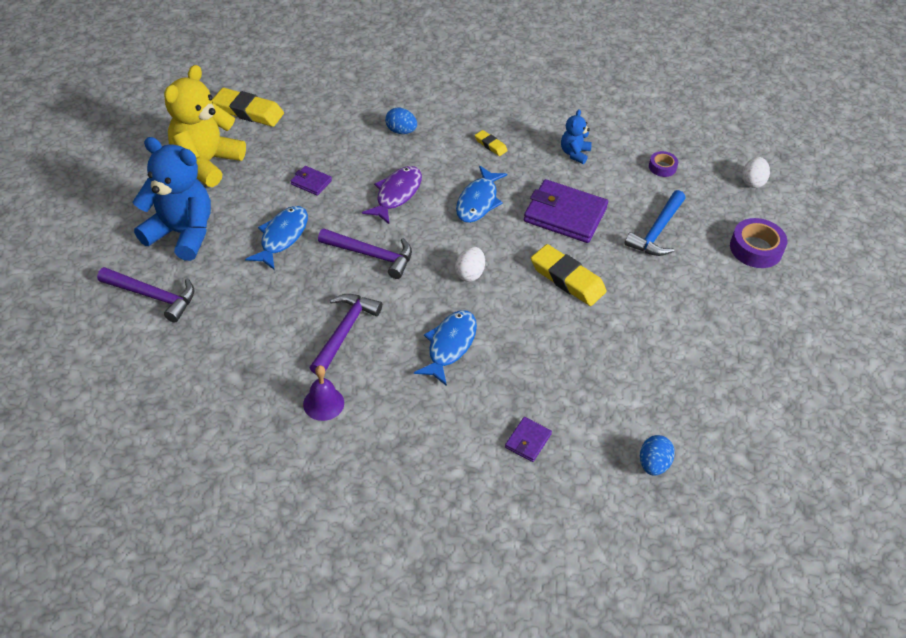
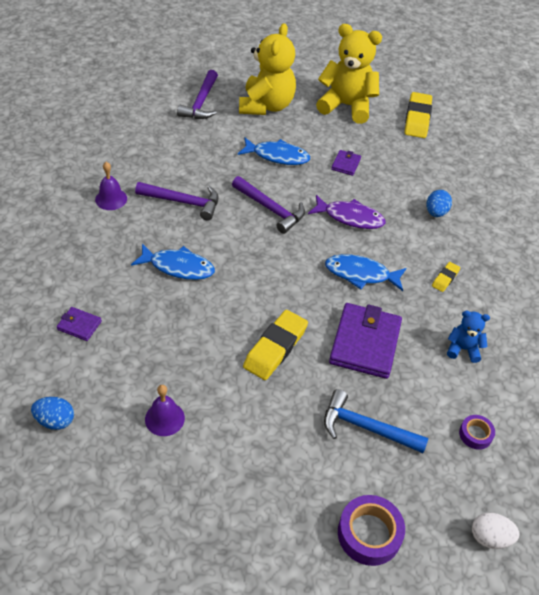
camera: 80 degrees right, 0 degrees up
(182, 233) = (266, 106): blue teddy bear -> yellow teddy bear
(372, 255) = (271, 209): purple hammer -> purple hammer turned 60 degrees counterclockwise
(469, 273) = (265, 274): white egg -> none
(649, 373) = (164, 418): none -> purple bell

